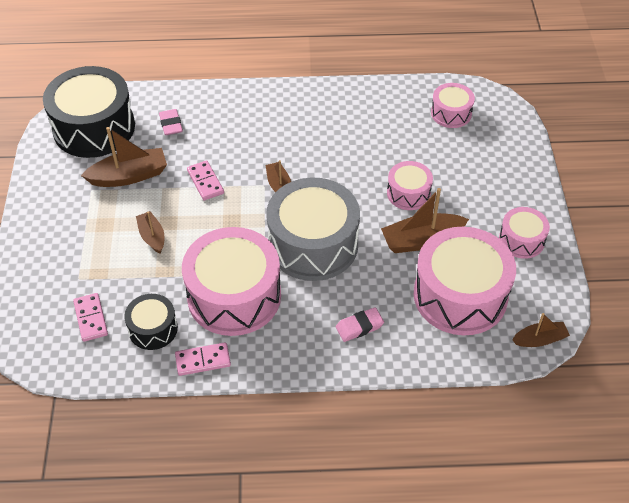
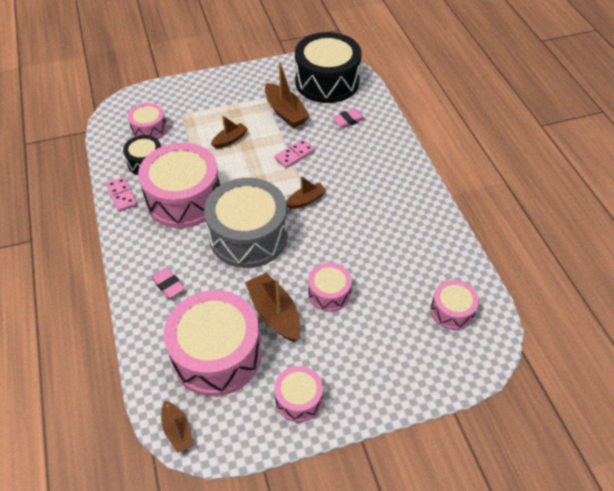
camera: 75 degrees right, 0 degrees up
(91, 318) = (149, 129): pink domino -> pink drum

